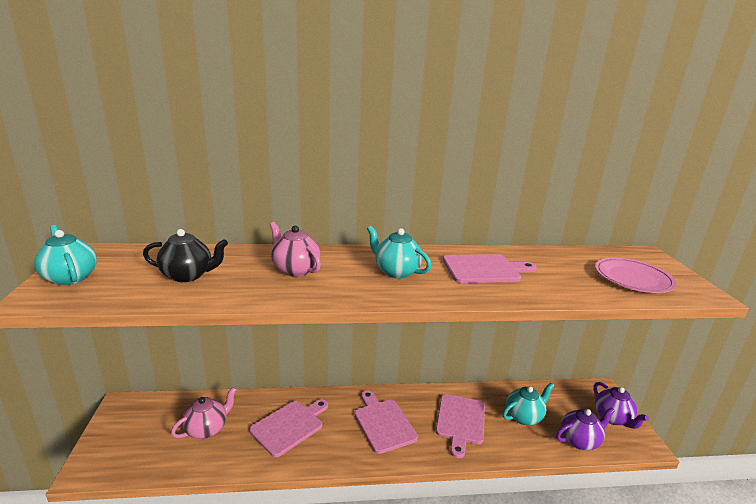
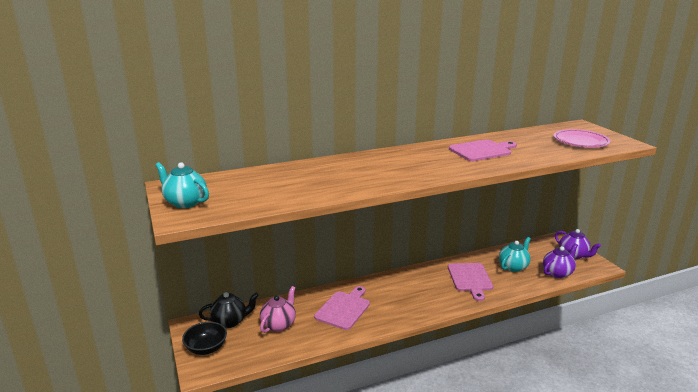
camera: 15 degrees left, 0 degrees up
(113, 440) = (206, 348): none -> black bowl
(188, 275) = (275, 187): black teapot -> black teapot (230, 321)
(295, 269) = (350, 171): pink teapot -> none
(383, 423) = (414, 292): pink cutting board -> none
(396, 271) = (423, 161): turquoise teapot -> none

